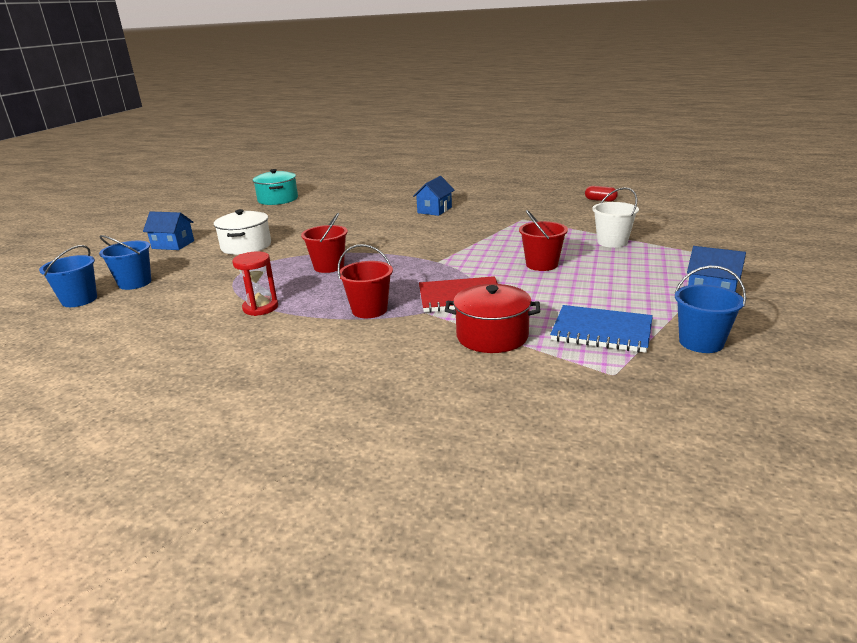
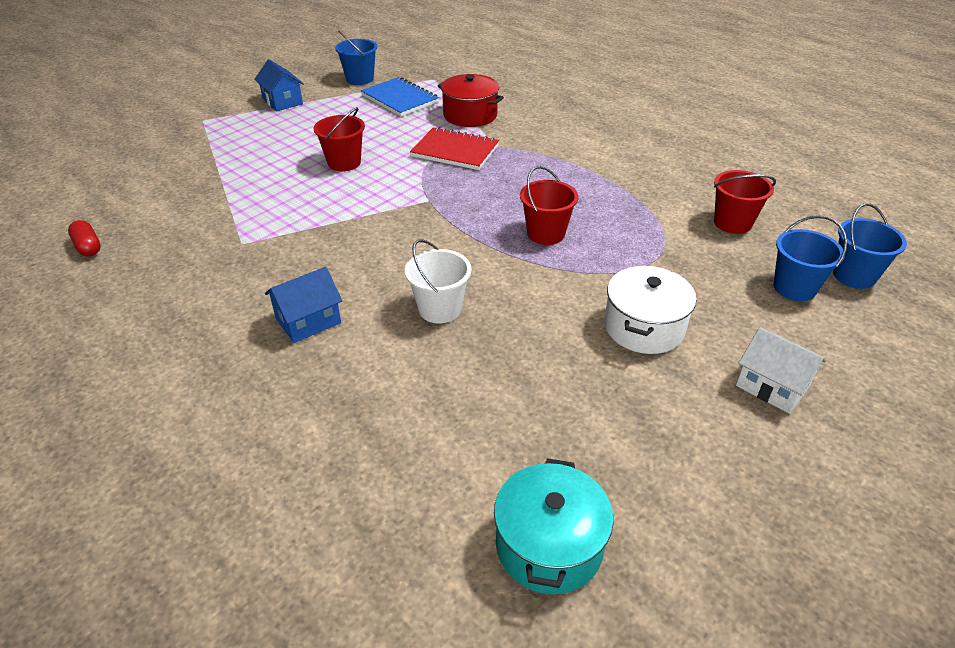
camera: 155 degrees left, 15 degrees up
(173, 245) = (772, 386): blue house -> white house
(260, 308) = (636, 195): red hourglass -> none
(369, 310) = (538, 162): red bucket -> red bucket (732, 223)
(612, 242) = (238, 168): white bucket -> white bucket (439, 309)

